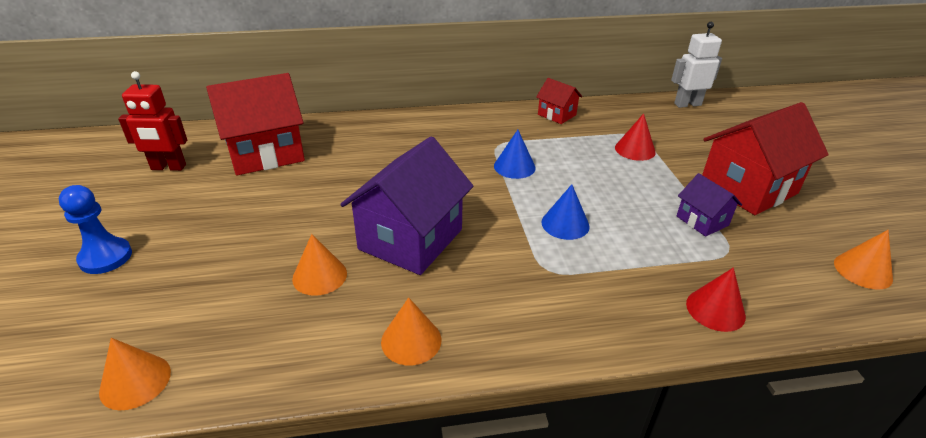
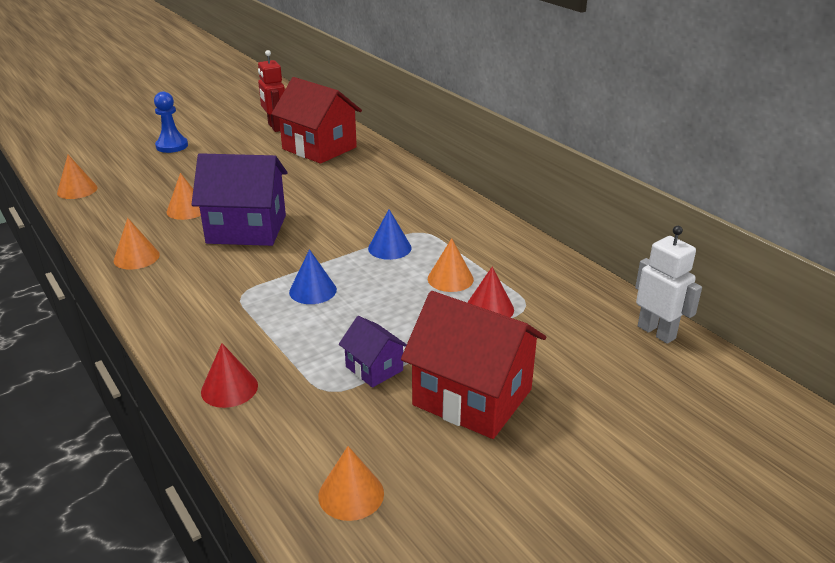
camera: 65 degrees right, 5 degrees down
(557, 115) = (519, 249): red house -> none
(583, 153) = (450, 279): none -> orange cone
(702, 221) = (374, 368): purple house -> purple house turned 75 degrees counterclockwise

